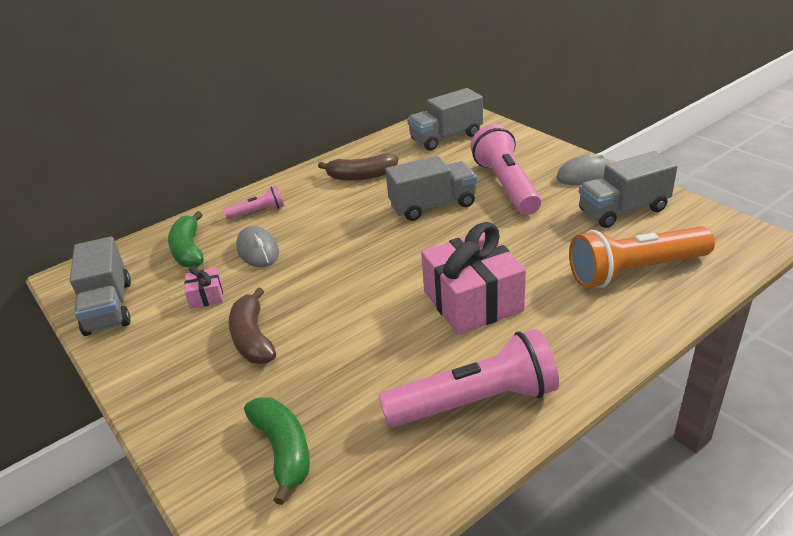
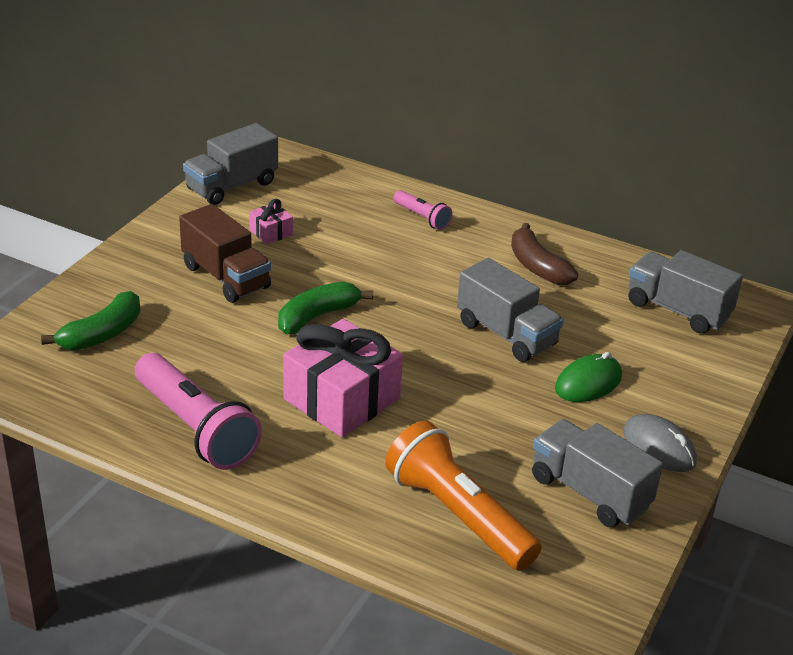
camera: 60 degrees right, 0 degrees up
(189, 250) = (334, 198): green banana -> green banana (317, 316)
(253, 338) = (226, 277): brown banana -> brown truck
(258, 250) = (355, 239): grey mouse -> none
(506, 185) = (588, 383): pink flashlight -> green mouse

